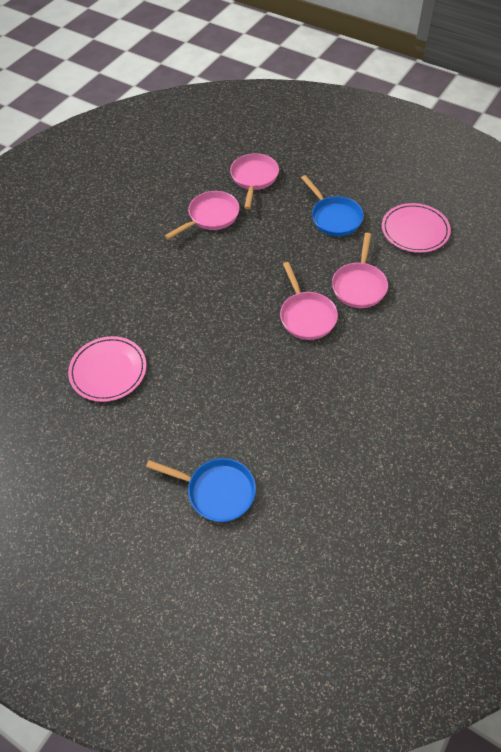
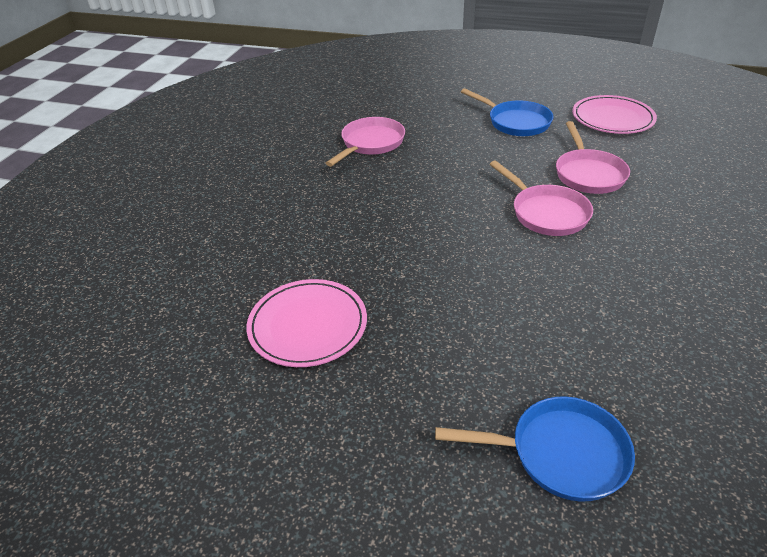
camera: 15 degrees left, 15 degrees down
(254, 178) = (403, 105): pink pan -> none

